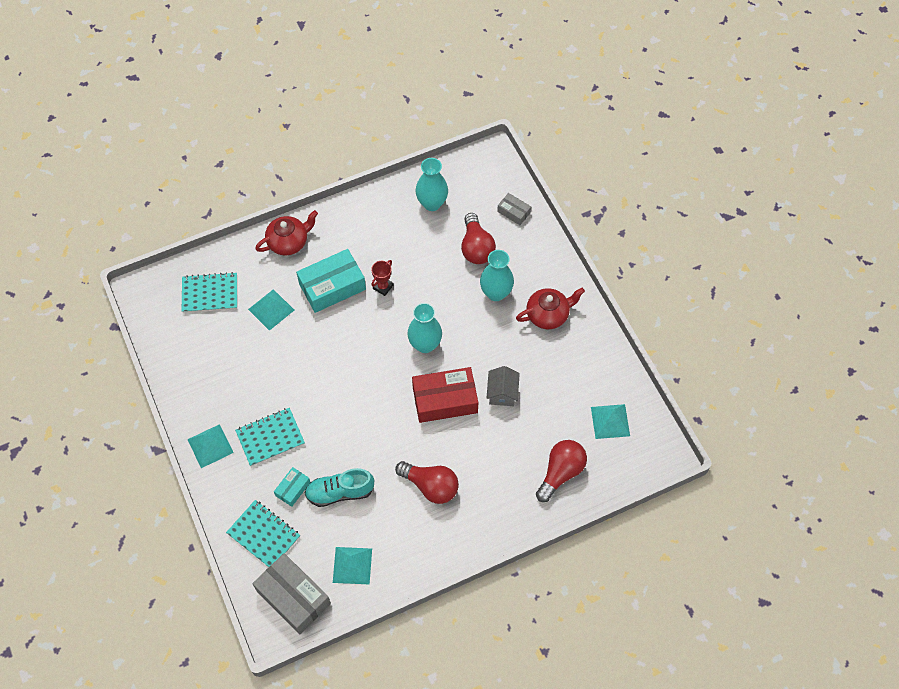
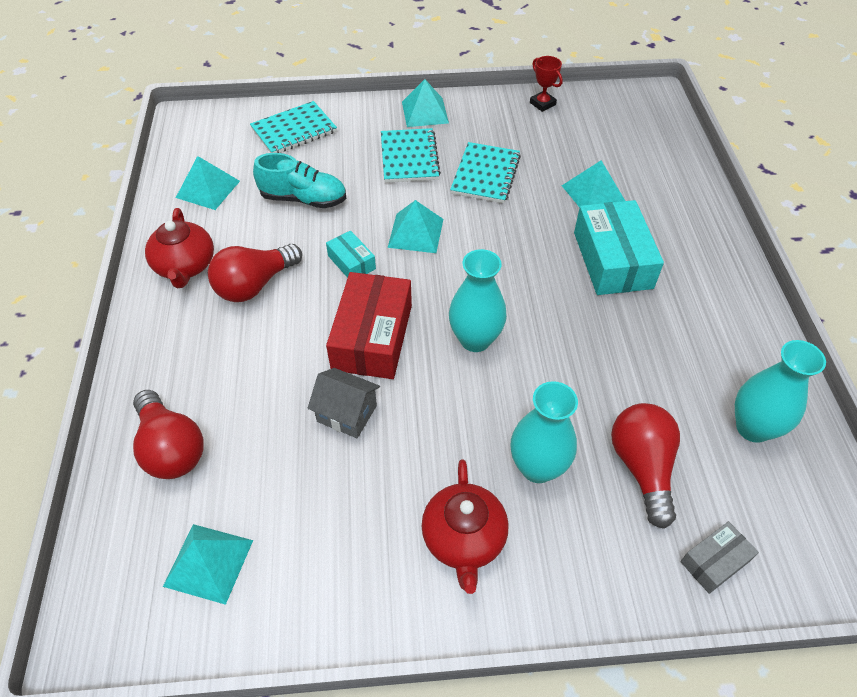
camera: 110 degrees right, 10 degrees down
(210, 293) = (634, 146): turquoise notebook -> turquoise notebook (485, 175)
(289, 242) = (702, 232): red teapot -> red teapot (185, 266)
(293, 489) = (333, 162): turquoise box -> turquoise box (351, 262)
(293, 597) = (209, 138): grey box -> none
(340, 492) = (303, 199): turquoise shoe -> turquoise shoe turned 90 degrees clockwise
(348, 406) = (416, 233): none -> turquoise pyramid
(383, 287) = (595, 316): red trophy -> red trophy (542, 104)
(476, 248) = (642, 467): red light bulb -> red light bulb turned 75 degrees clockwise

